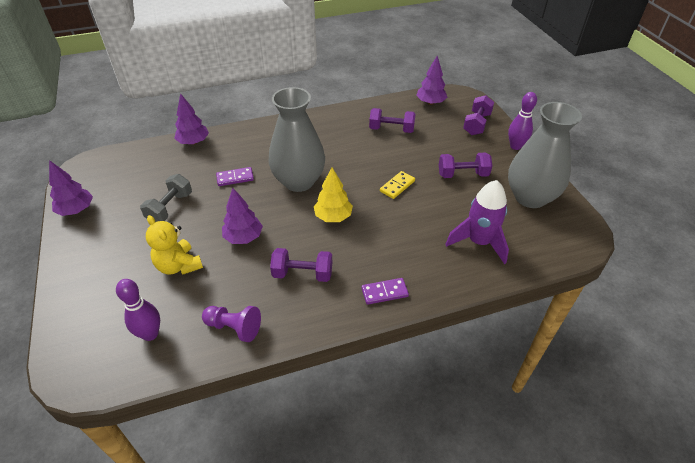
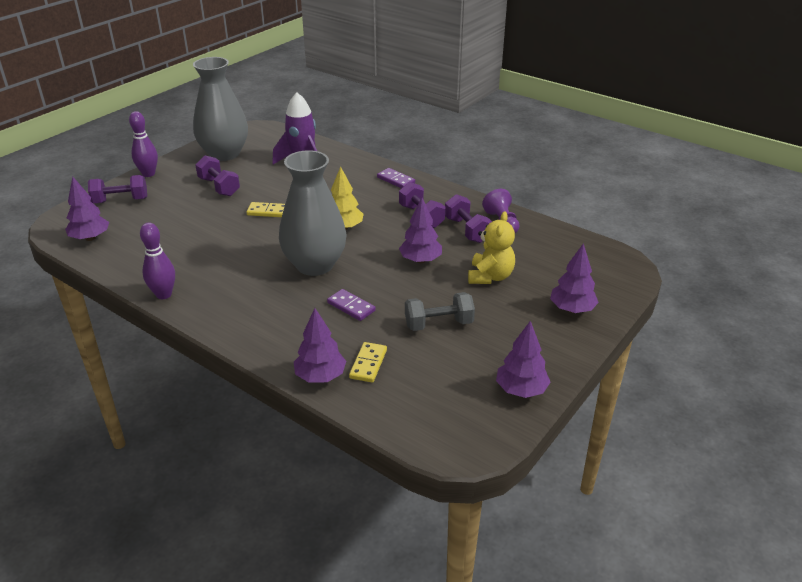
camera: 125 degrees left, 10 degrees down
(89, 288) = (572, 309): none -> purple tree
(150, 334) = (556, 253): purple bowling pin -> purple bowling pin (164, 294)
(179, 162) = (368, 364): none -> yellow domino
(391, 129) = (170, 244): purple dumbbell -> purple dumbbell (467, 230)

